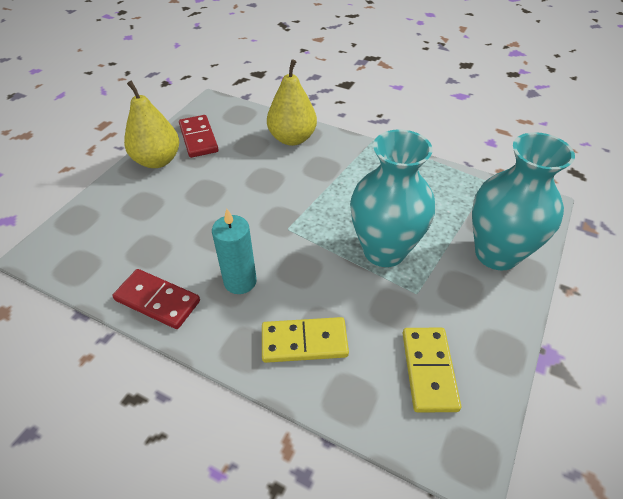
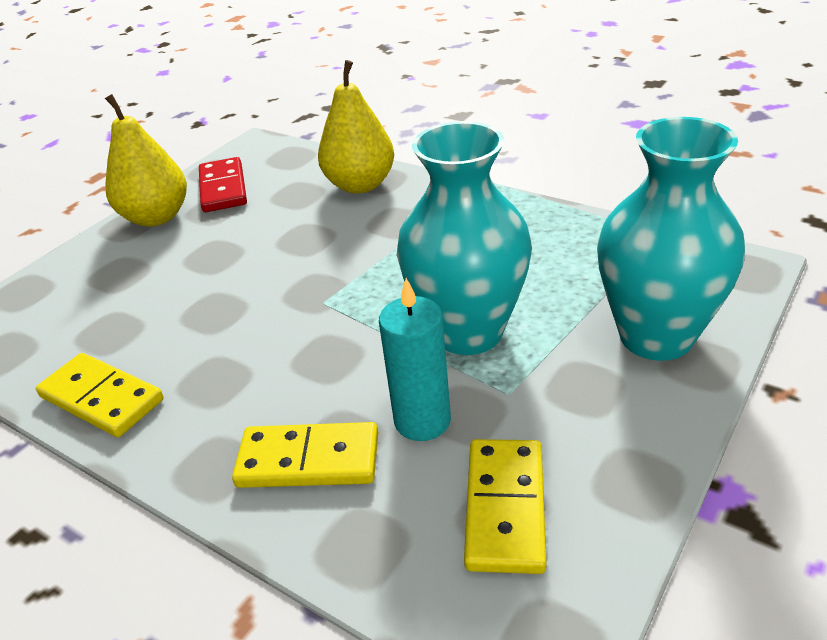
camera: 10 degrees right, 10 degrees down
(157, 301) = (101, 398): red domino -> yellow domino
(240, 281) = (231, 373): turquoise candle -> turquoise candle (422, 420)

